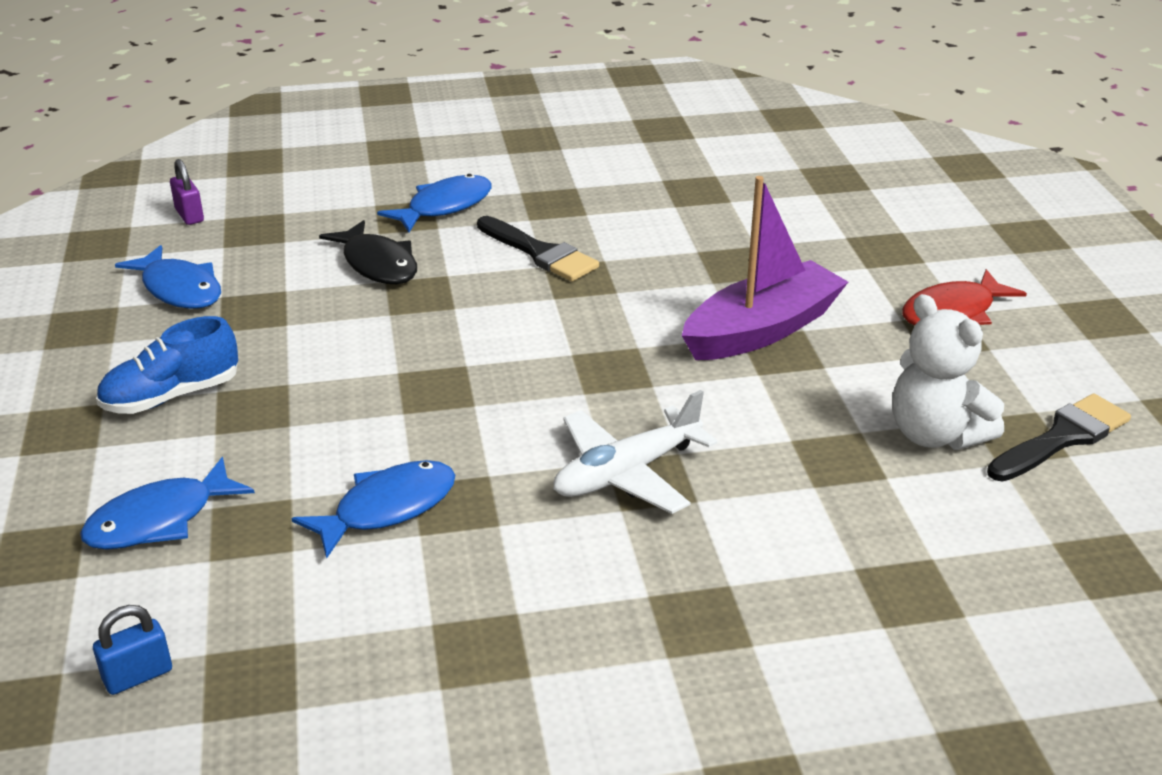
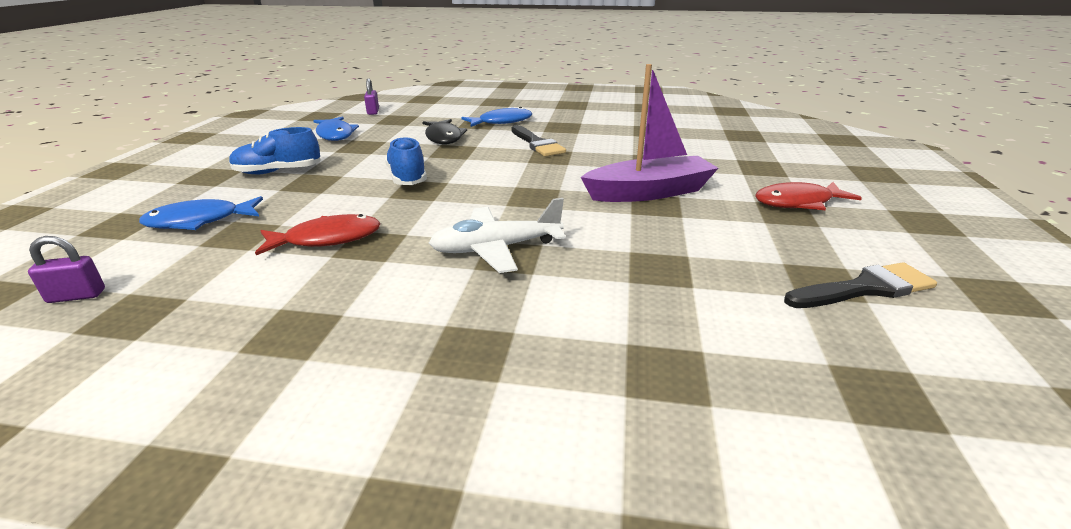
camera: 20 degrees right, 5 degrees down
(138, 675) = (76, 296): blue padlock -> purple padlock
(387, 508) = (327, 239): blue fish -> red fish
(397, 368) = (407, 177): none -> blue shoe
(935, 434) = (749, 267): white teddy bear -> none

